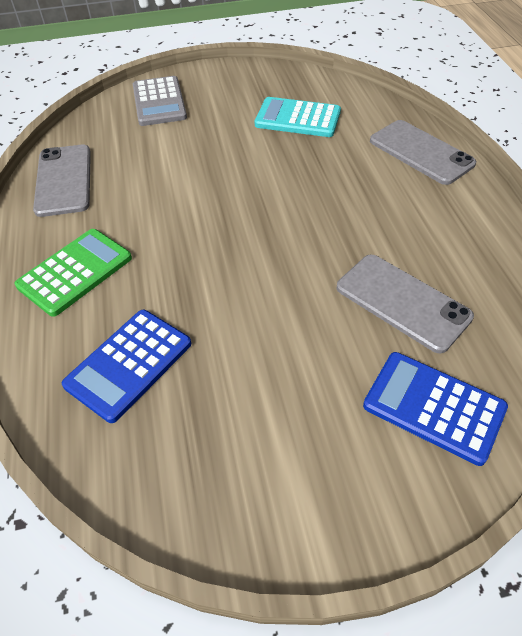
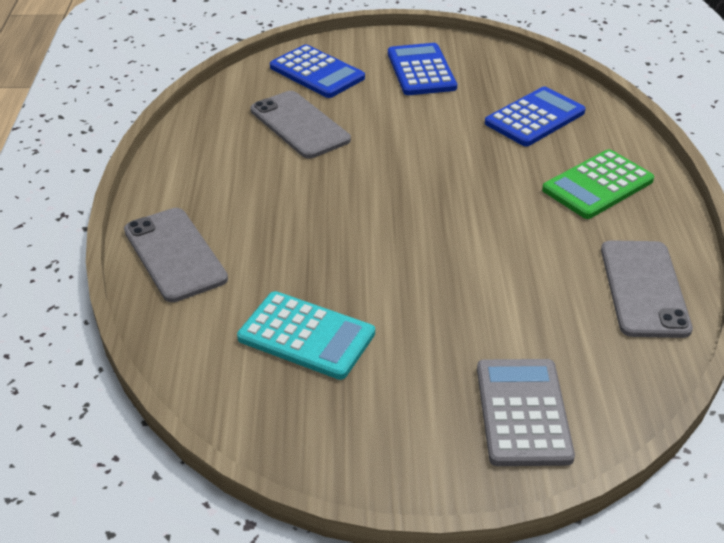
camera: 170 degrees left, 10 degrees down
(289, 442) = (421, 70): none -> blue calculator

